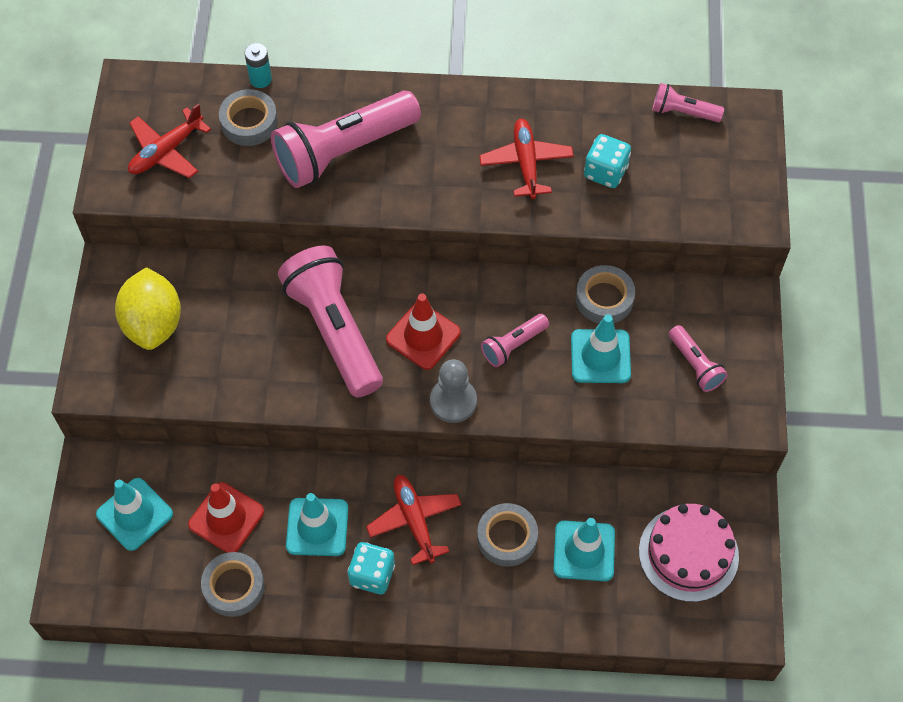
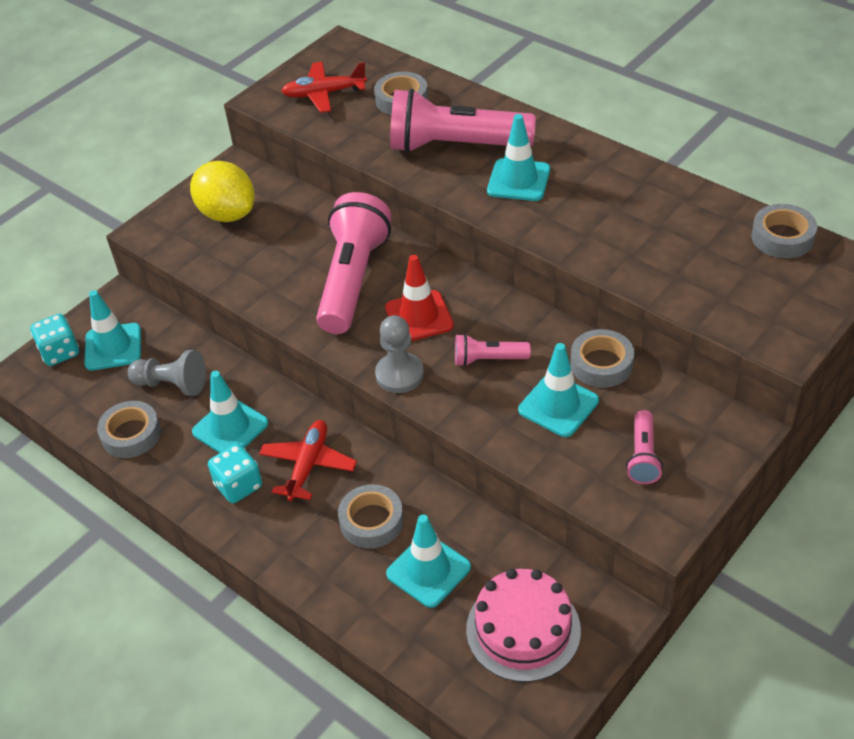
camera: 40 degrees right, 15 degrees down
(153, 323) = (227, 214): yellow lemon -> yellow lemon turned 75 degrees counterclockwise
(226, 518) = (172, 384): red traffic cone -> grey pawn
(260, 79) = (436, 77): turquoise battery -> none
(430, 162) = (518, 180): none -> turquoise traffic cone
(526, 163) = (600, 214): red plane -> none
(605, 172) = (667, 250): turquoise dice -> turquoise dice (60, 352)
(683, 112) = (782, 237): pink flashlight -> grey tape

